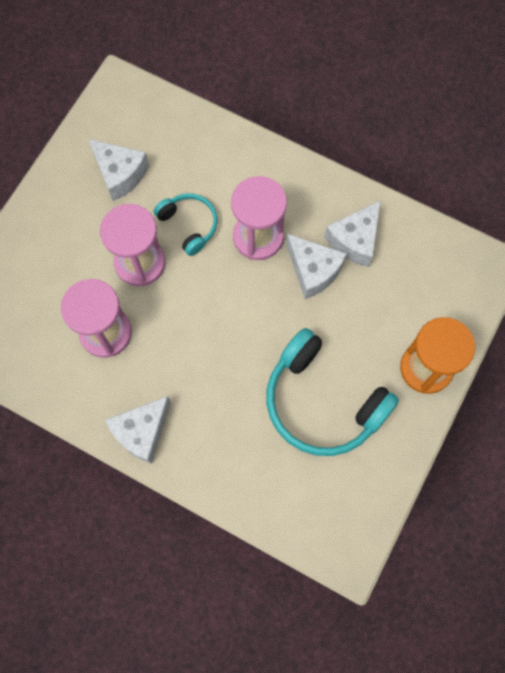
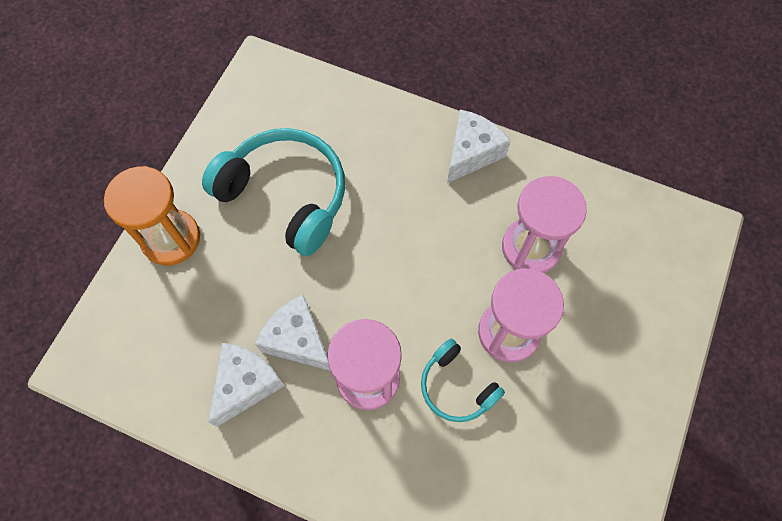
camera: 175 degrees right, 5 degrees down
(120, 174) = (559, 452): white cheese -> none

